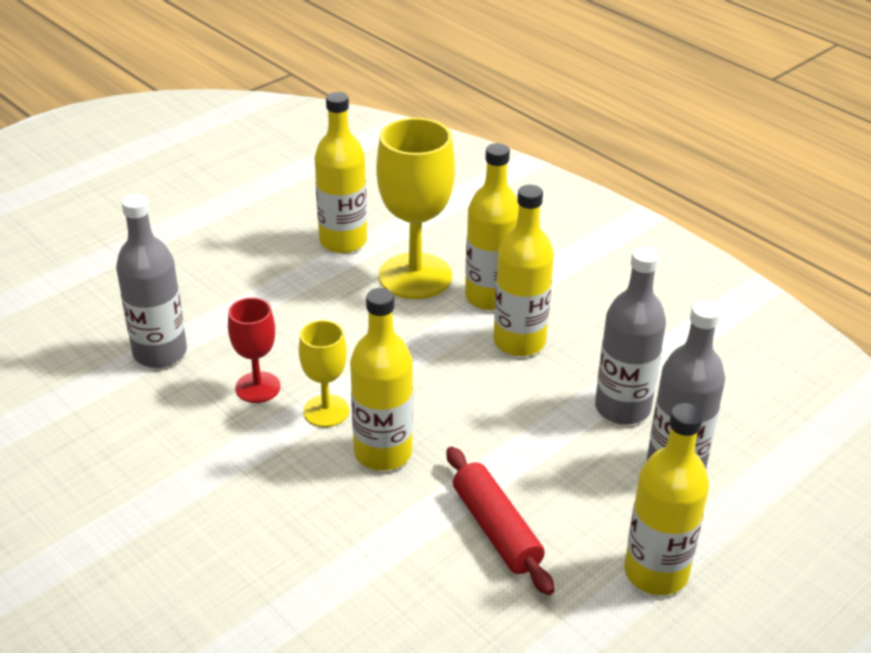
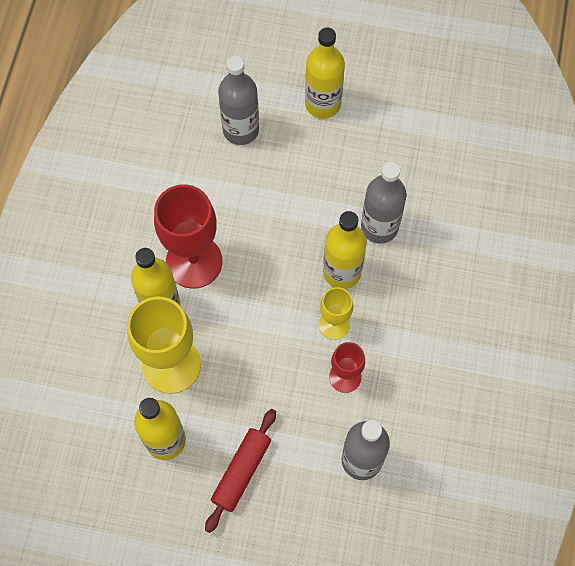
camera: 125 degrees left, 30 degrees up
(496, 529) = (351, 185): red rolling pin -> red rolling pin (241, 472)
(519, 342) = (194, 262): yellow bottle -> red goblet
(622, 408) = (213, 176): grey bottle -> grey bottle (379, 227)

